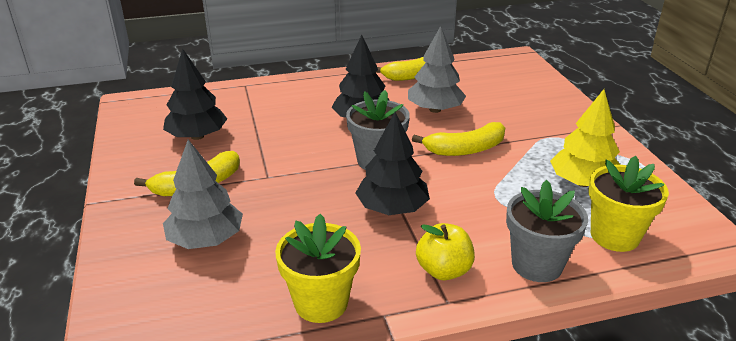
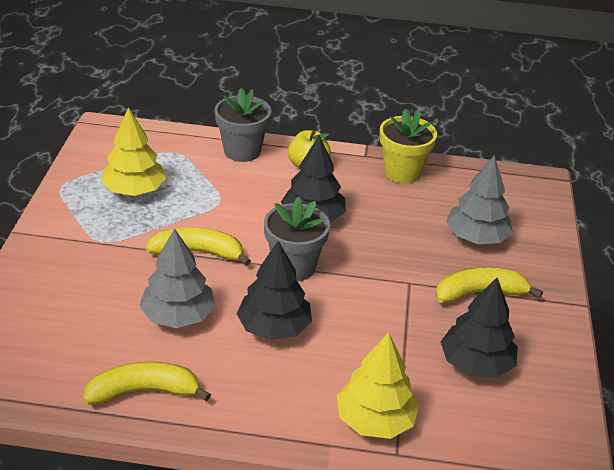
camera: 160 degrees left, 5 degrees up
(264, 94) = (375, 420): none -> yellow tree
(614, 236) = (167, 150): yellow flower pot -> none

